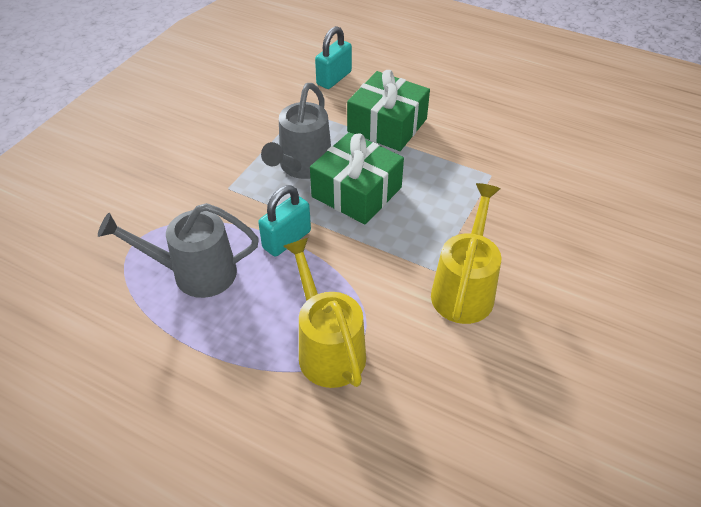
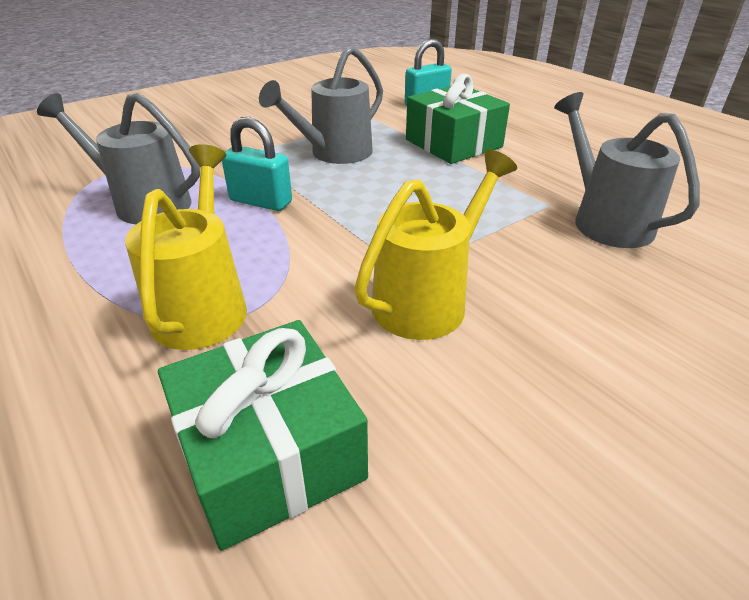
camera: 25 degrees right, 10 degrees down
(287, 240) = (261, 201): turquoise padlock -> turquoise padlock turned 45 degrees clockwise
(356, 192) = (372, 183): green gift -> green gift (270, 453)
(532, 178) = (604, 220): none -> grey watering can

